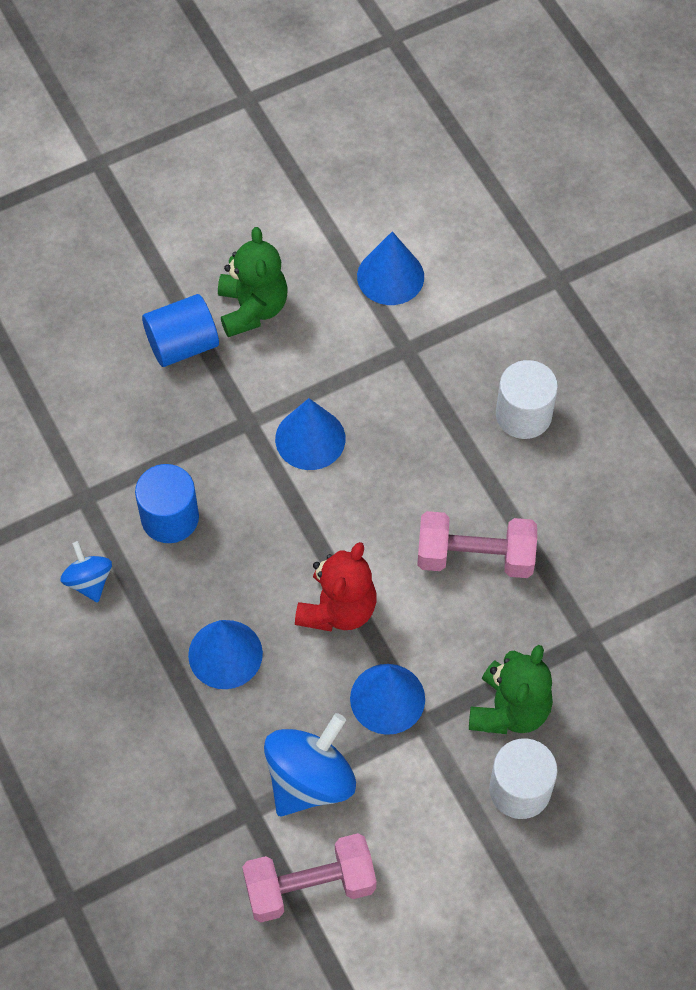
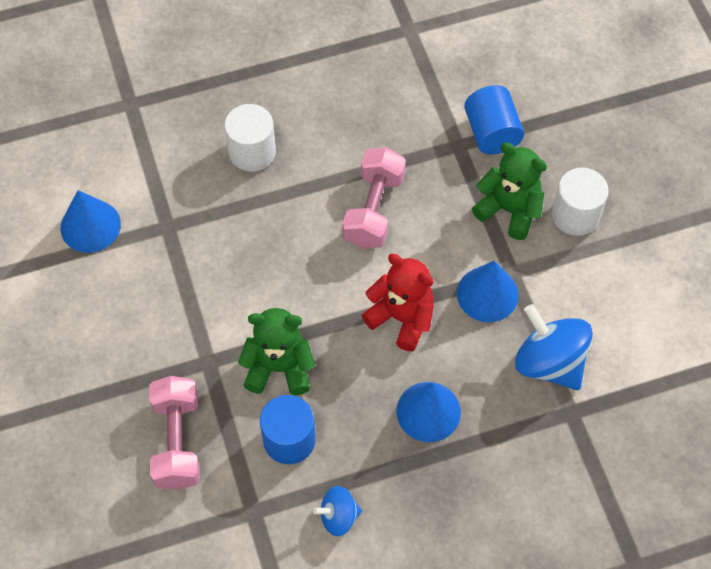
camera: 80 degrees left, 0 degrees up
(182, 345) = (113, 406): blue cylinder -> blue cylinder (492, 133)
(252, 308) = (91, 341): green teddy bear -> green teddy bear (279, 368)
(310, 438) = (236, 314): blue cone -> none
(310, 886) = (638, 376): pink dumbbell -> pink dumbbell (177, 441)

